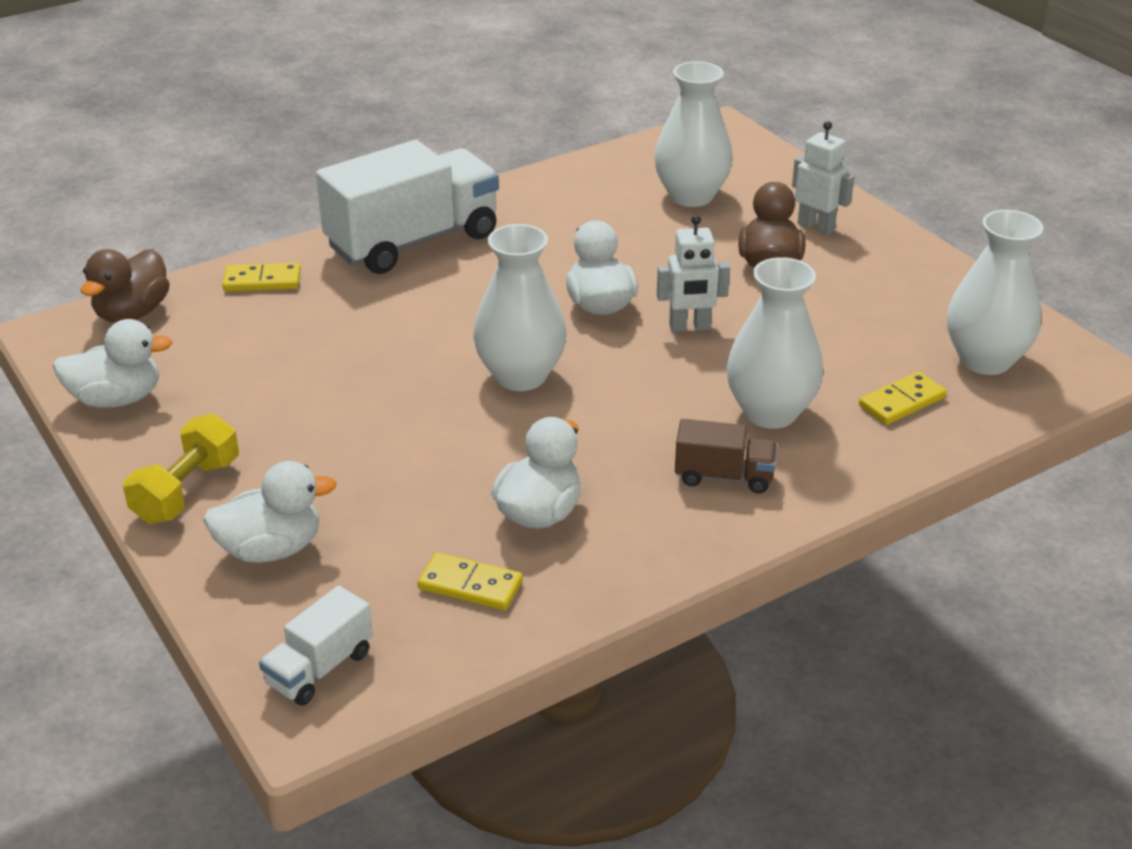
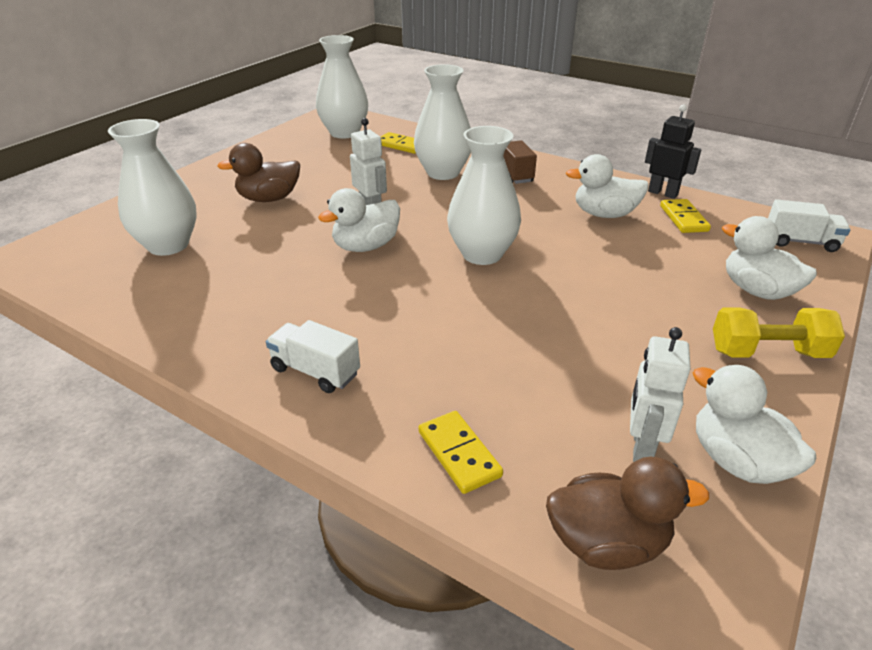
camera: 115 degrees left, 0 degrees up
(413, 241) = (315, 371): white truck -> white truck, size x0.47
(558, 607) = (663, 193): none -> black robot
(816, 227) = (206, 192): white robot -> white robot (641, 446)

